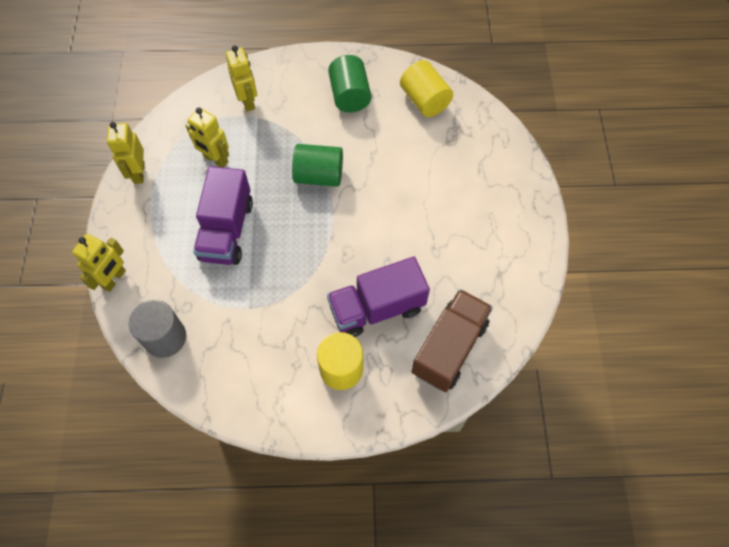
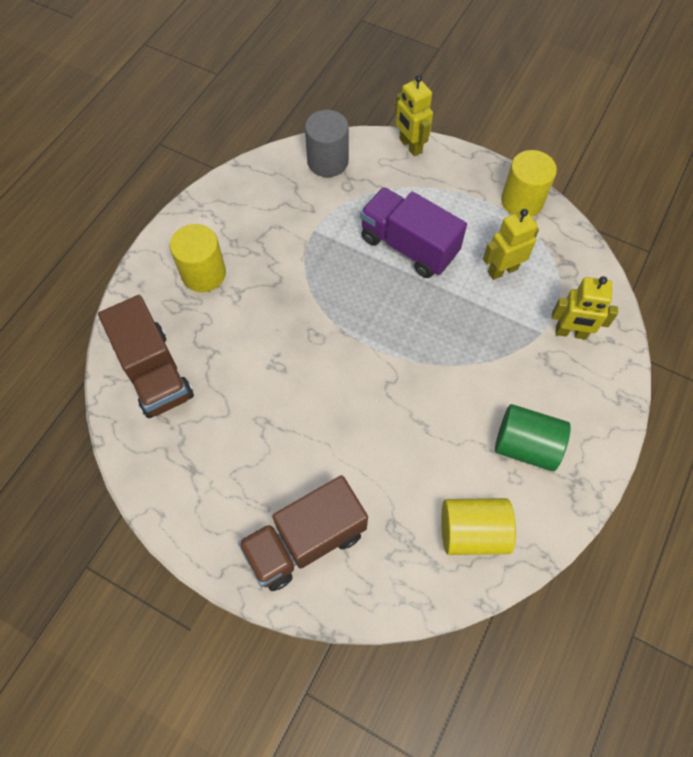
camera: 120 degrees right, 0 degrees up
(138, 173) = (522, 201): yellow robot -> yellow cylinder
(319, 175) = (426, 356): green cylinder -> none
(377, 308) = (239, 331): purple truck -> none
(494, 181) = (305, 541): none -> brown truck

